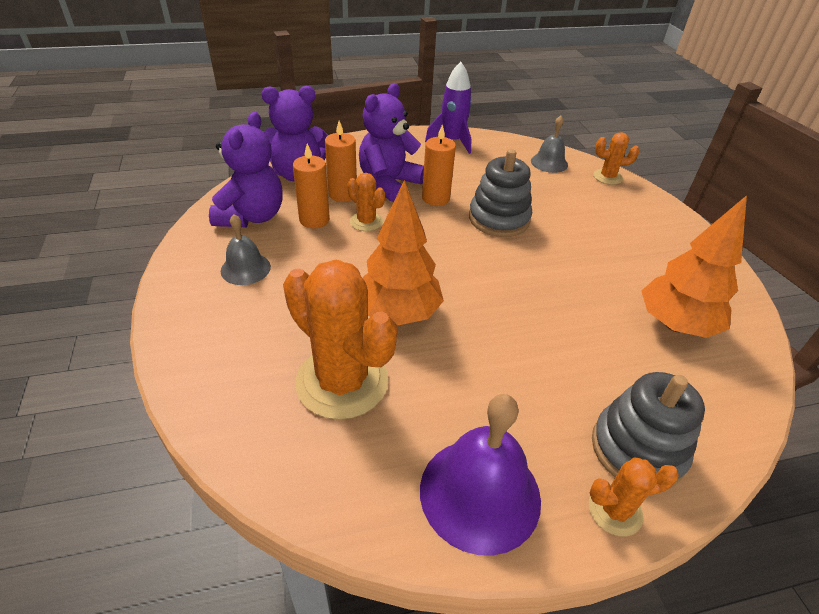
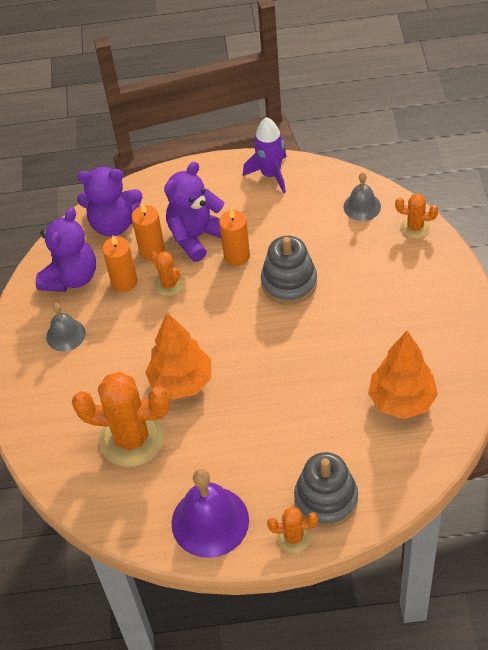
camera: 15 degrees right, 10 degrees up
(342, 382) = (131, 439): orange cactus -> orange cactus turned 45 degrees counterclockwise

